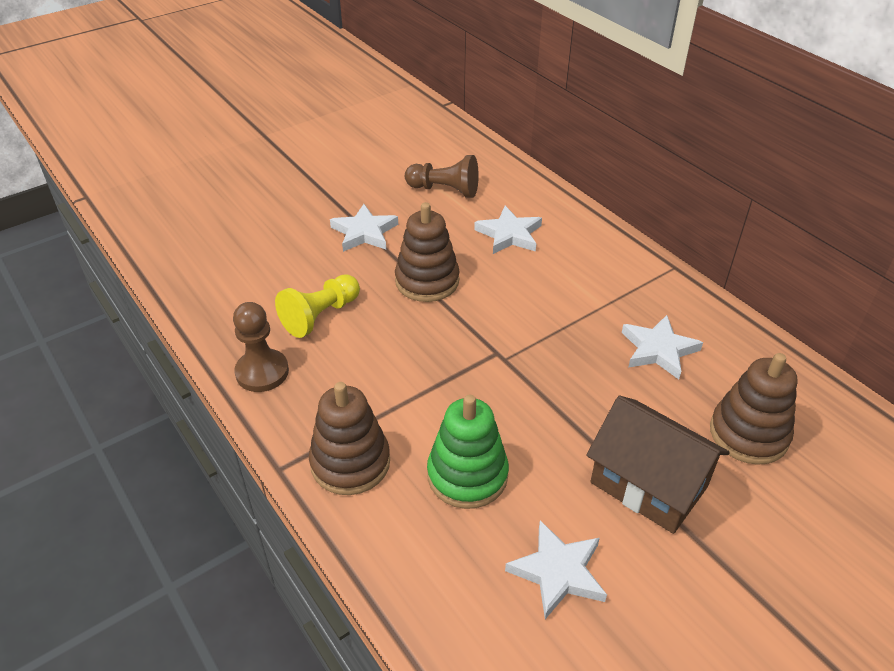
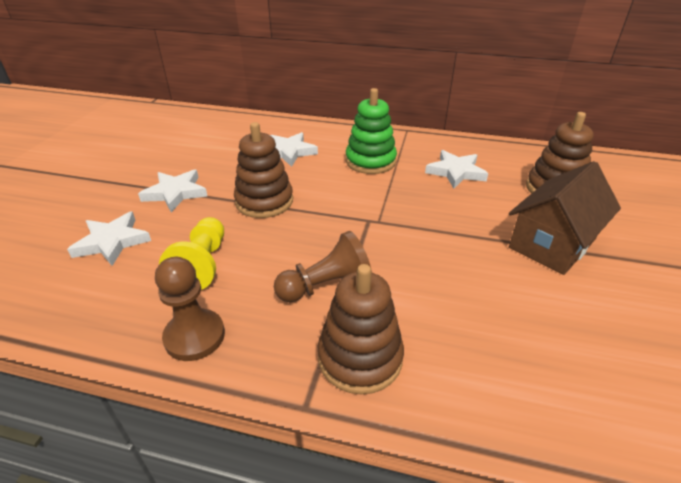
camera: 40 degrees left, 5 degrees down
(445, 190) = (211, 145): brown pawn -> brown pawn (326, 285)
(467, 475) = (452, 307): green stacking toy -> green stacking toy (370, 161)
(558, 572) = (586, 329): white star -> white star (112, 242)
(648, 484) = (552, 243): brown house -> brown house turned 45 degrees counterclockwise

